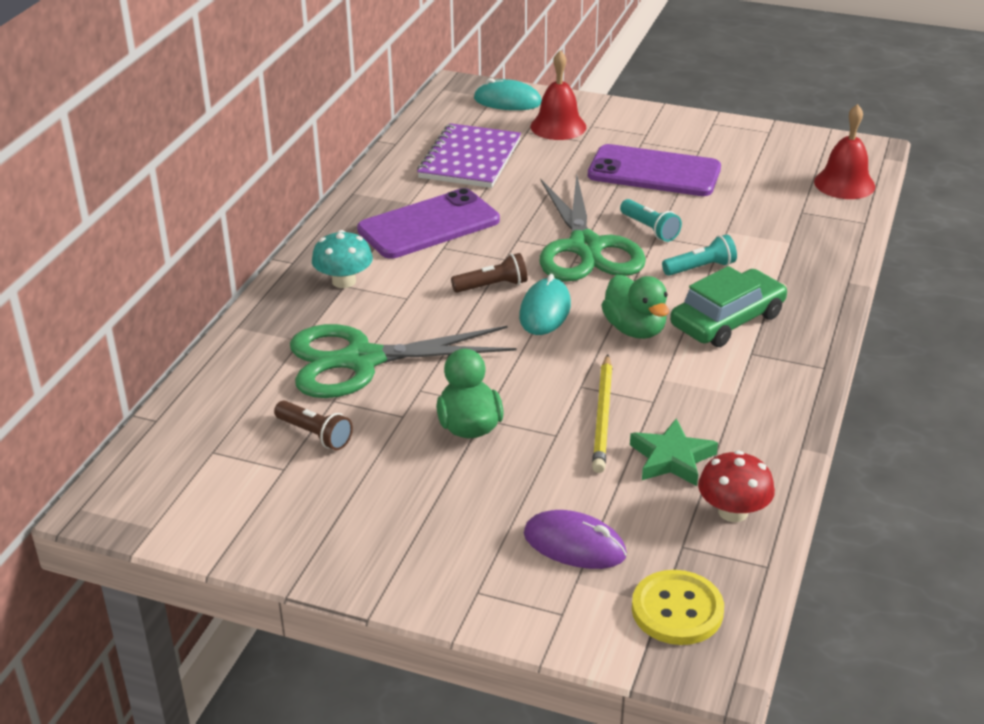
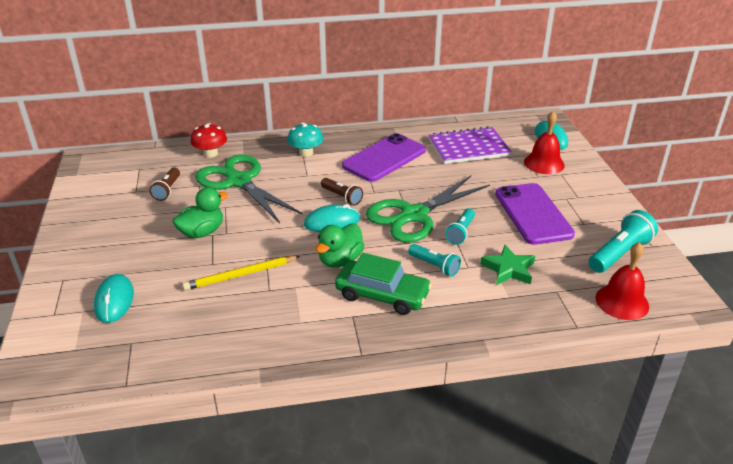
camera: 60 degrees right, 0 degrees up
(428, 225) = (384, 158): purple phone -> purple phone turned 75 degrees counterclockwise
(574, 545) = (114, 301): purple mouse -> turquoise mouse
(671, 458) = (214, 314): green star -> green star (508, 269)
(677, 610) = (70, 357): yellow button -> none
(733, 512) = (173, 355): red mushroom -> red mushroom (210, 153)
(767, 153) = (619, 253): none -> turquoise flashlight

